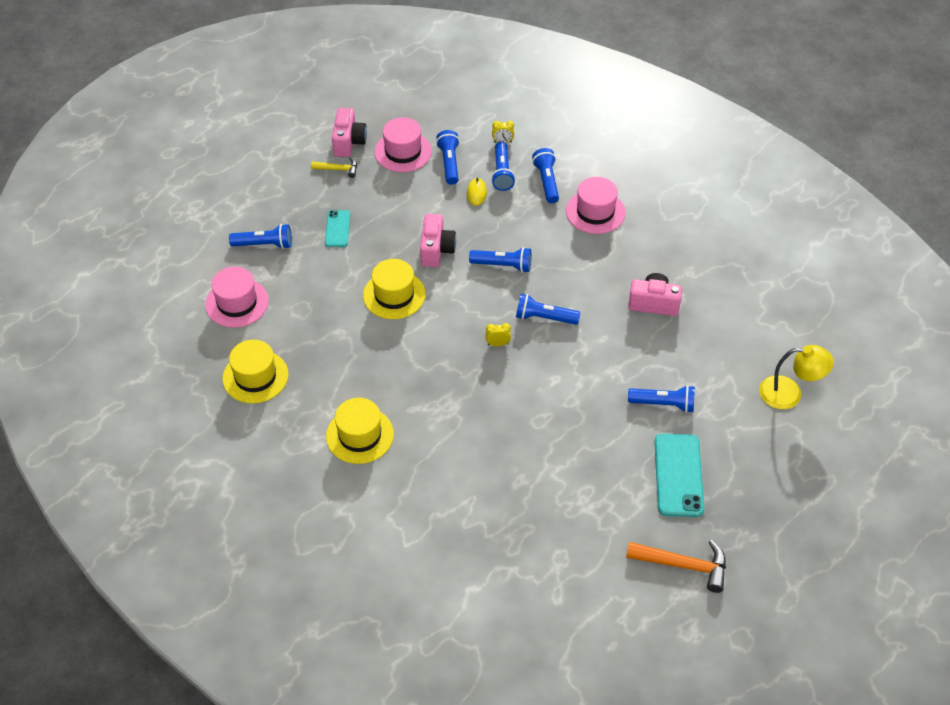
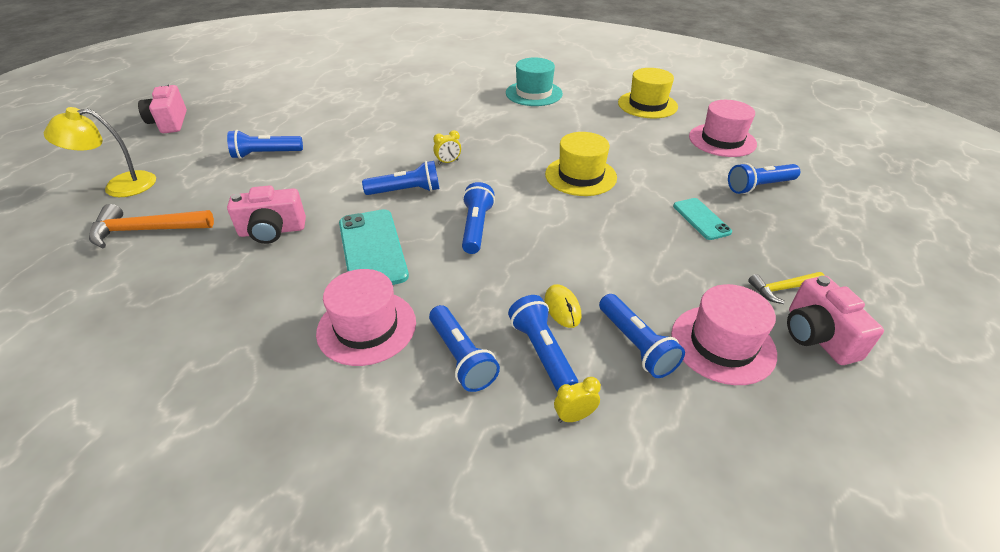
camera: 160 degrees right, 10 degrees down
(360, 435) = (534, 93): yellow hat -> turquoise hat
(436, 250) = (567, 225): pink camera -> pink camera (169, 122)
(503, 265) = (476, 227): blue flashlight -> blue flashlight turned 105 degrees clockwise
(678, 475) = (255, 118): turquoise phone -> turquoise phone (372, 249)
(683, 565) = (256, 82): orange hammer -> orange hammer (146, 230)

